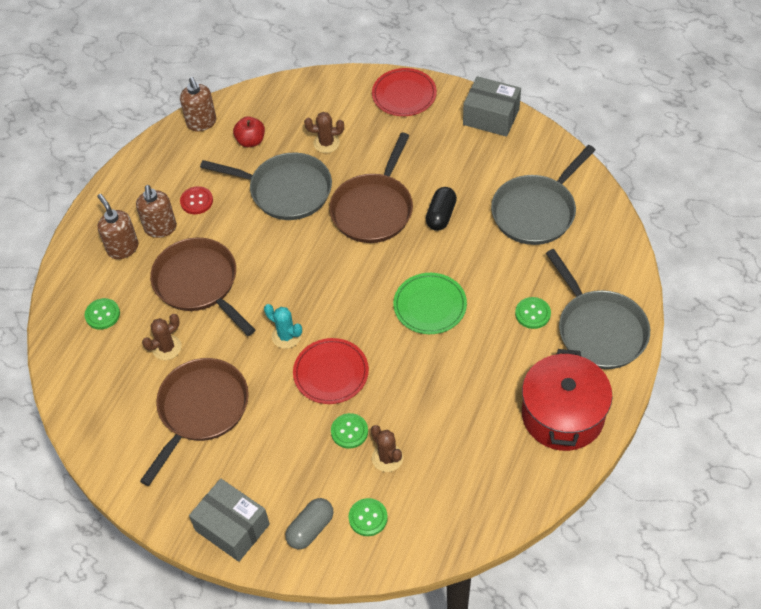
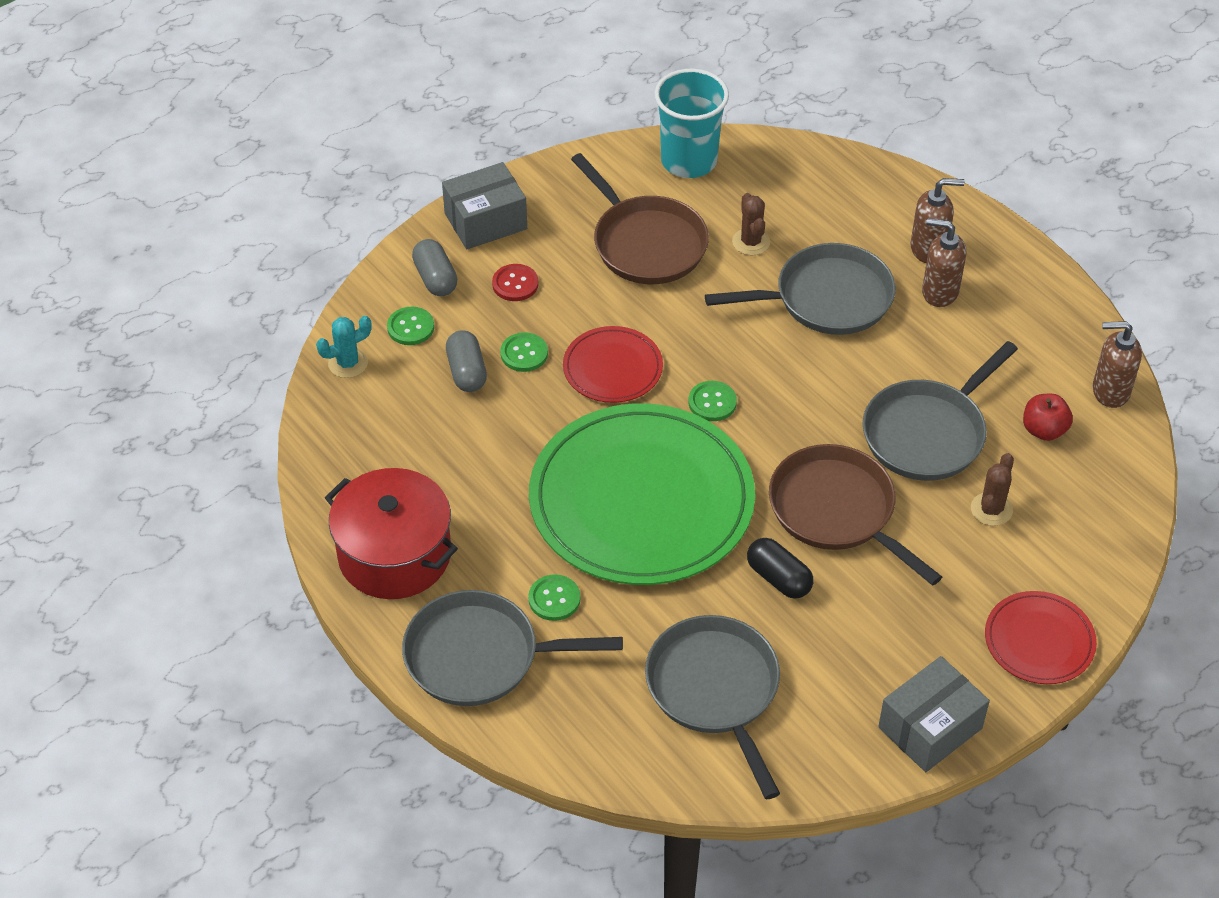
camera: 115 degrees right, 5 degrees down
(98, 423) = (689, 161): none -> turquoise cup
(102, 314) = (836, 204): green button -> green button (712, 402)
(196, 201) = (965, 339): red button -> red button (515, 284)
(199, 283) = (826, 298): brown pan -> grey pan
(286, 336) = (693, 348): turquoise cactus -> turquoise cactus (348, 363)
(387, 458) = (466, 372): brown cactus -> grey capsule
(430, 305) = (641, 500): green plate -> green plate, size x2.14

